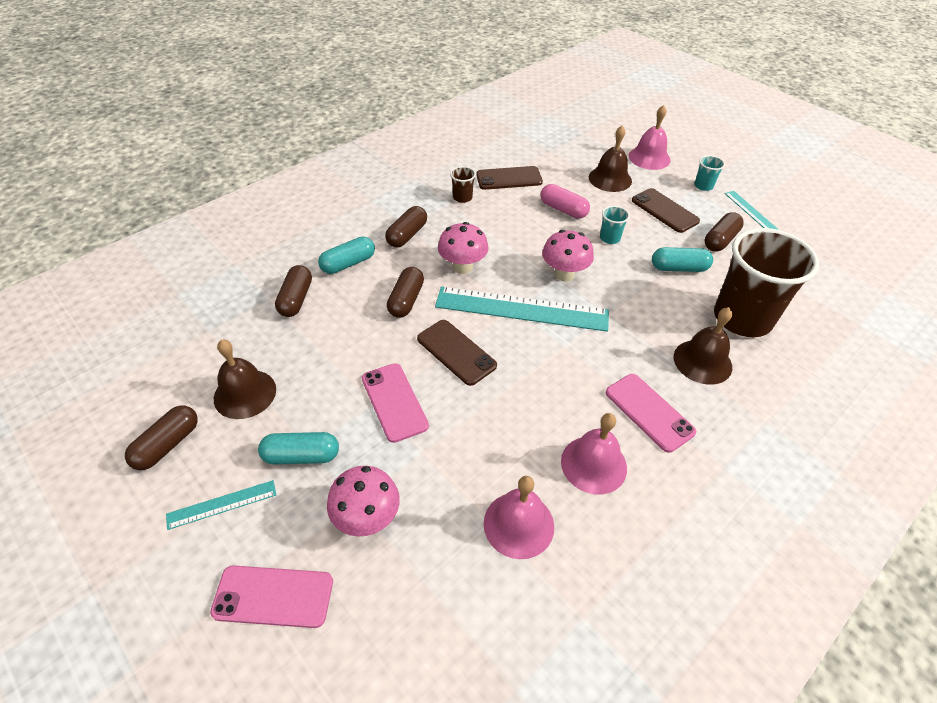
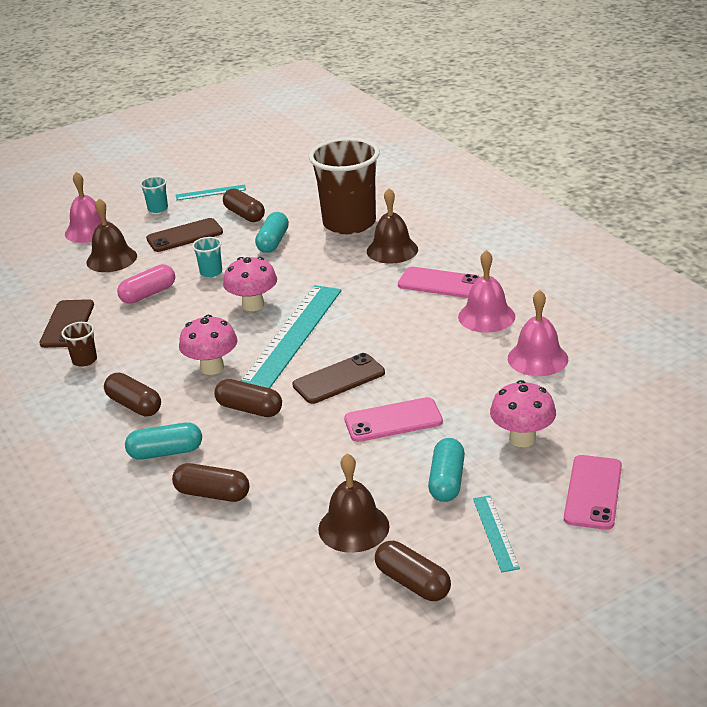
camera: 75 degrees left, 15 degrees down
(348, 264) = (166, 452): turquoise capsule -> turquoise capsule turned 75 degrees counterclockwise
(649, 412) = (439, 283): pink phone -> pink phone turned 45 degrees clockwise

